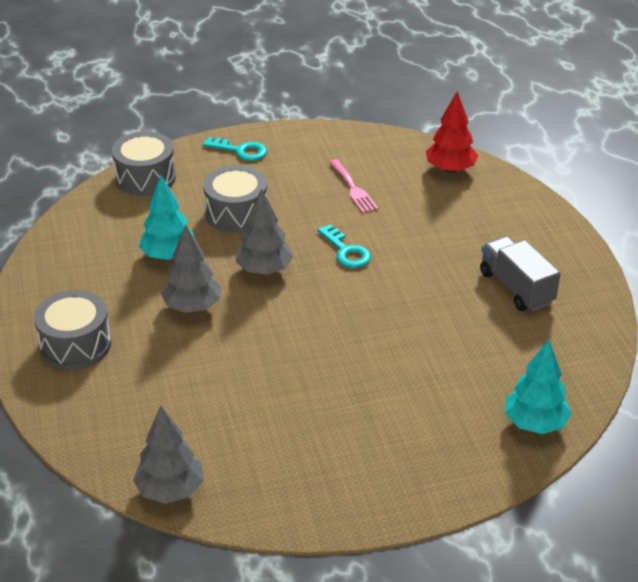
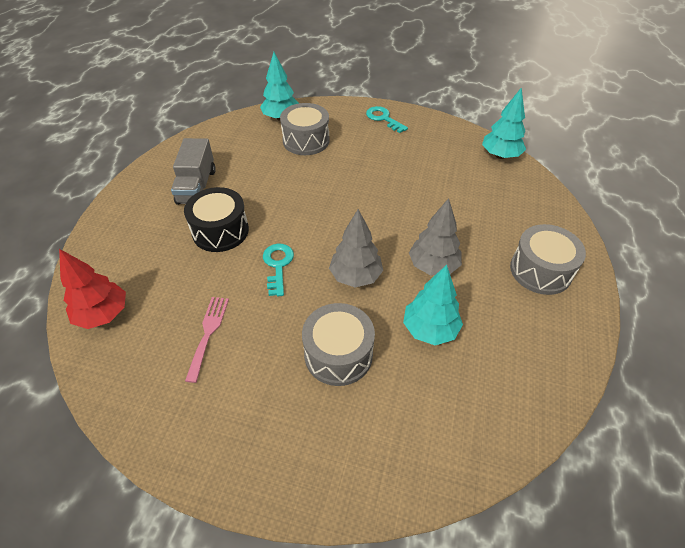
camera: 150 degrees left, 10 degrees up
(145, 178) = (406, 468): grey drum -> grey drum (306, 140)
(170, 490) = (500, 155): grey tree -> turquoise tree
(240, 151) = (269, 462): turquoise key -> turquoise key (383, 118)
(434, 257) = (220, 231): none -> black drum

